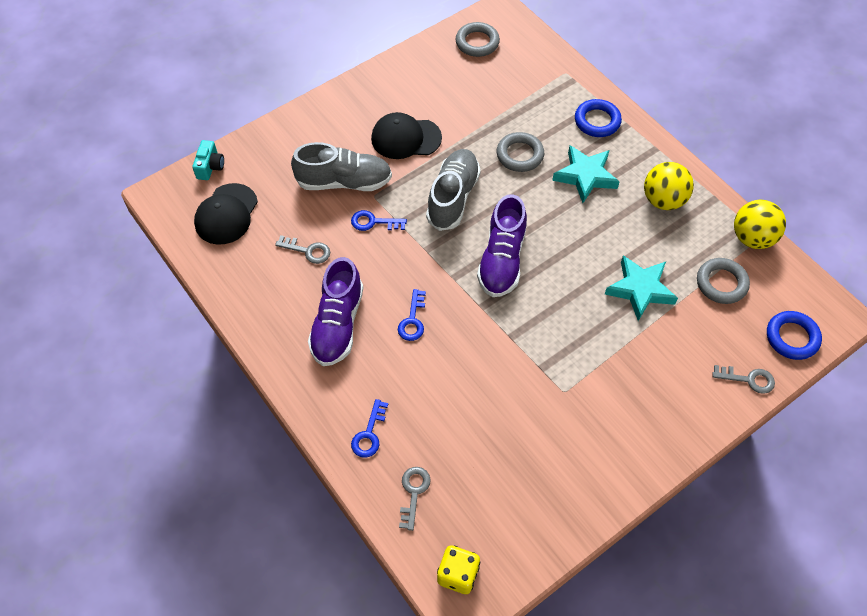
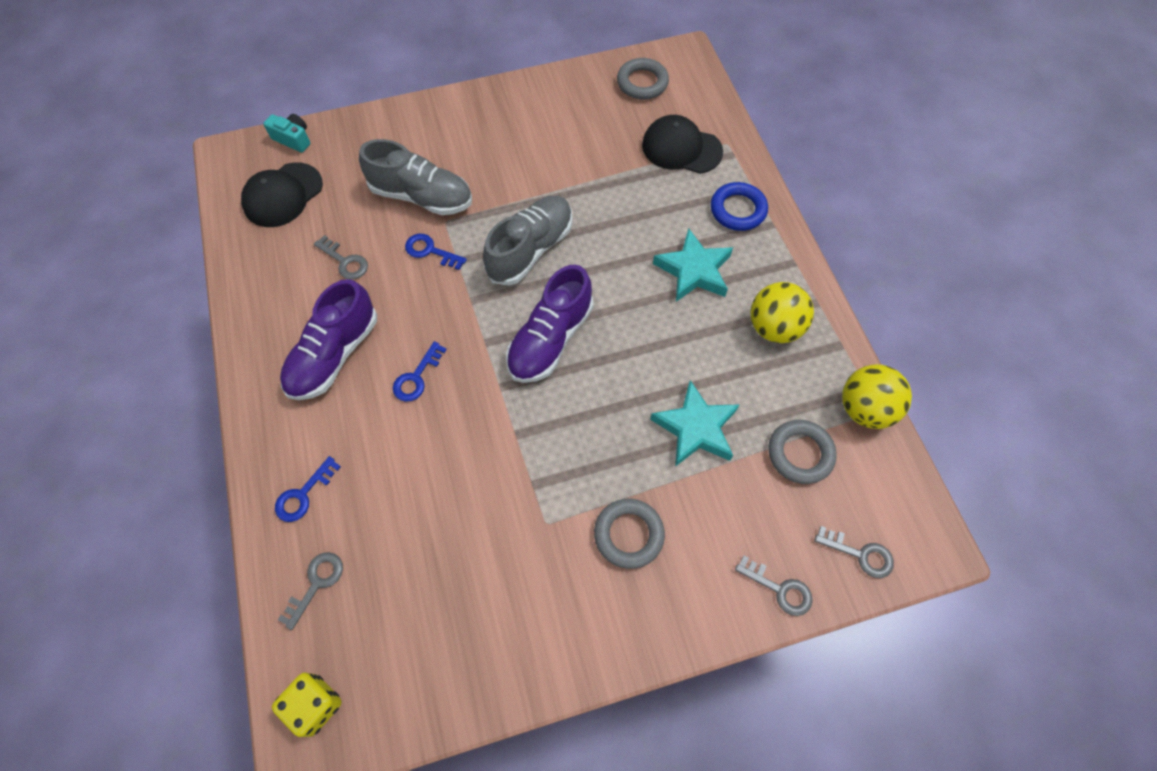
camera: 20 degrees right, 5 degrees up
(210, 167) = (293, 139): turquoise camera -> turquoise camera turned 90 degrees counterclockwise
(406, 138) = (511, 167): black cap -> black cap (681, 148)
(520, 155) = (629, 223): grey ring -> grey ring (628, 534)
(792, 337) = (860, 554): blue ring -> grey key

